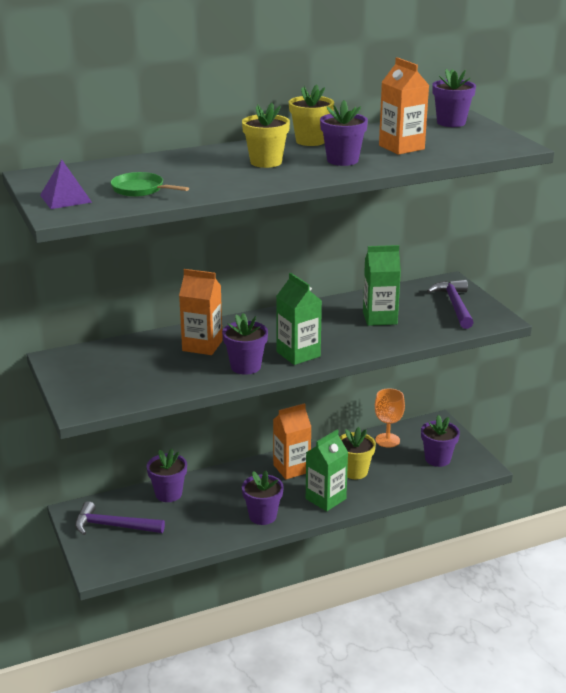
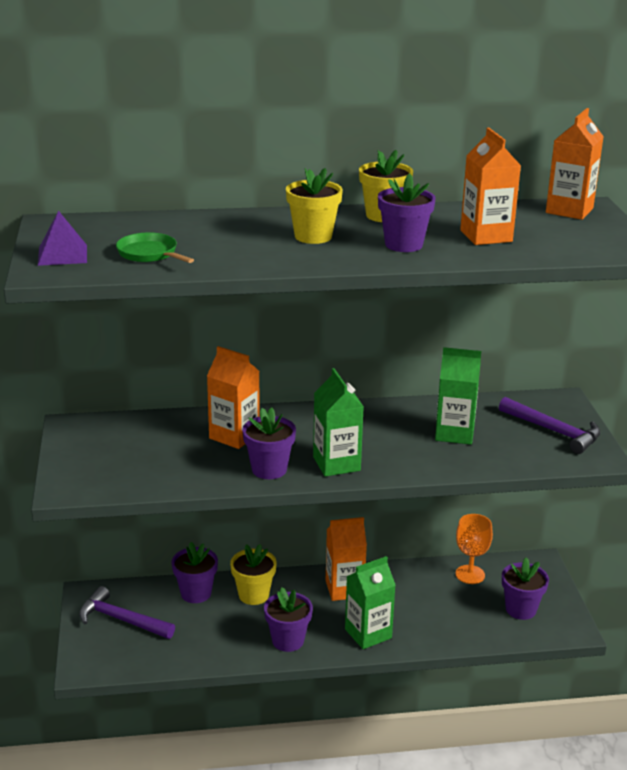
camera: 15 degrees right, 0 degrees up
(354, 471) = (415, 606): yellow flower pot -> yellow flower pot (253, 595)
(451, 122) = (569, 210): purple flower pot -> orange carton
(454, 305) = (553, 431): purple hammer -> purple hammer turned 120 degrees clockwise

